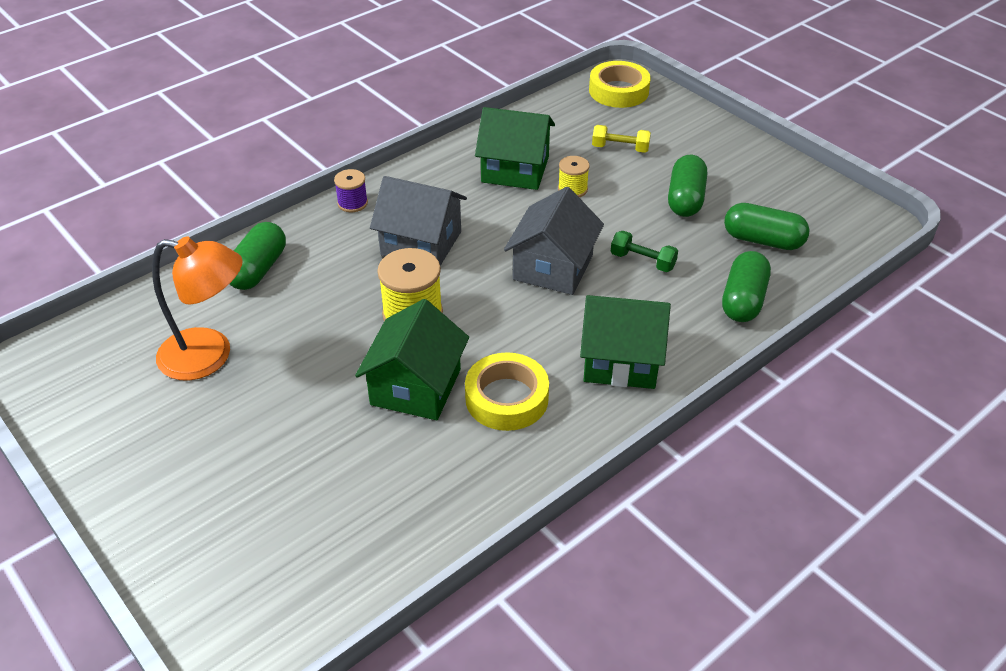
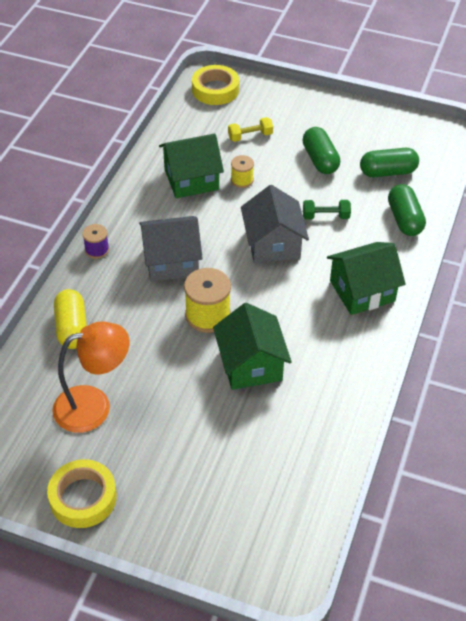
camera: 30 degrees left, 5 degrees up
(258, 269) = (72, 328): green capsule -> yellow capsule
(506, 398) = (313, 346): yellow tape -> yellow tape (83, 498)

